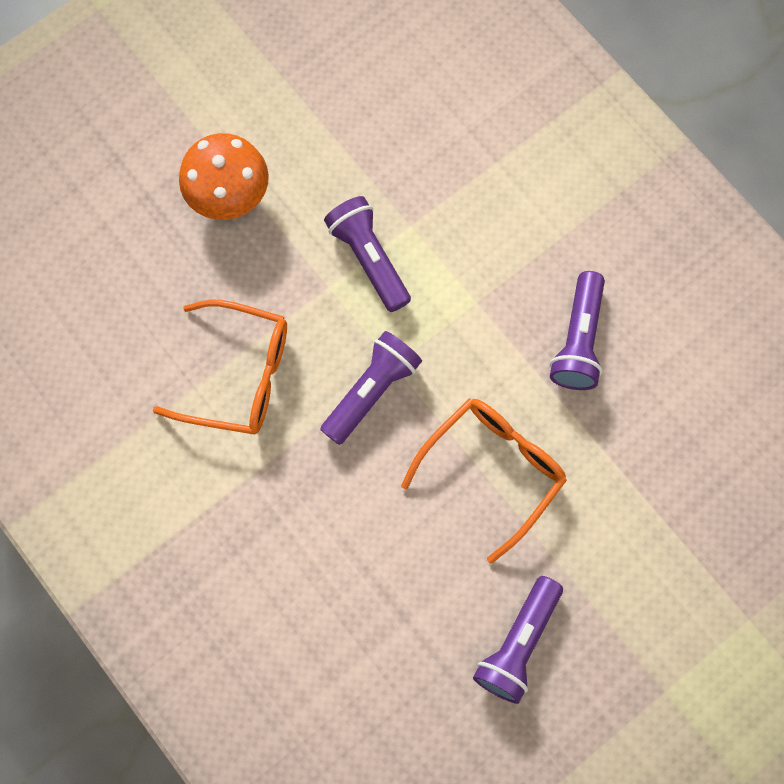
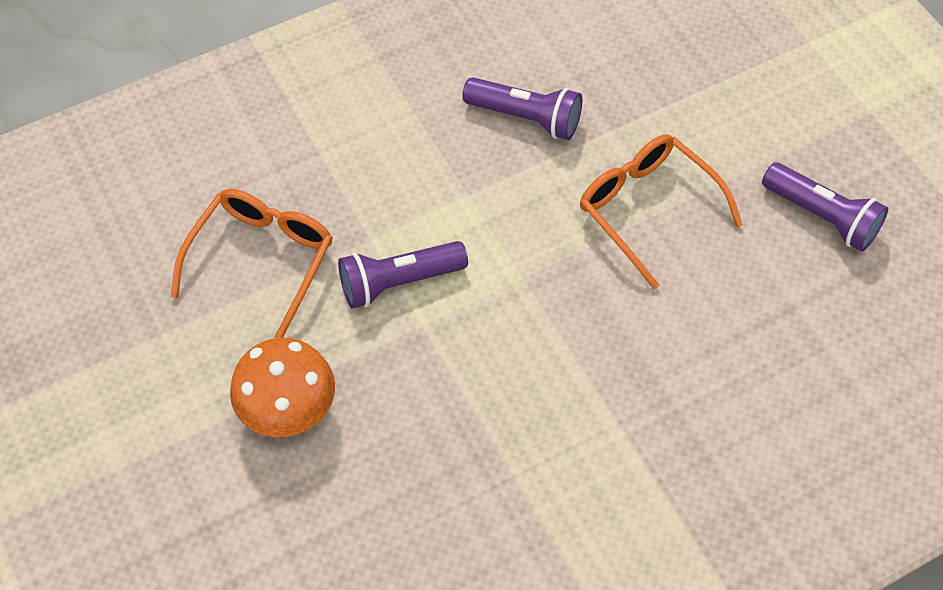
camera: 80 degrees left, 15 degrees down
(239, 375) = (507, 427): orange glasses -> orange glasses (262, 259)
(371, 391) = (547, 302): purple flashlight -> none

